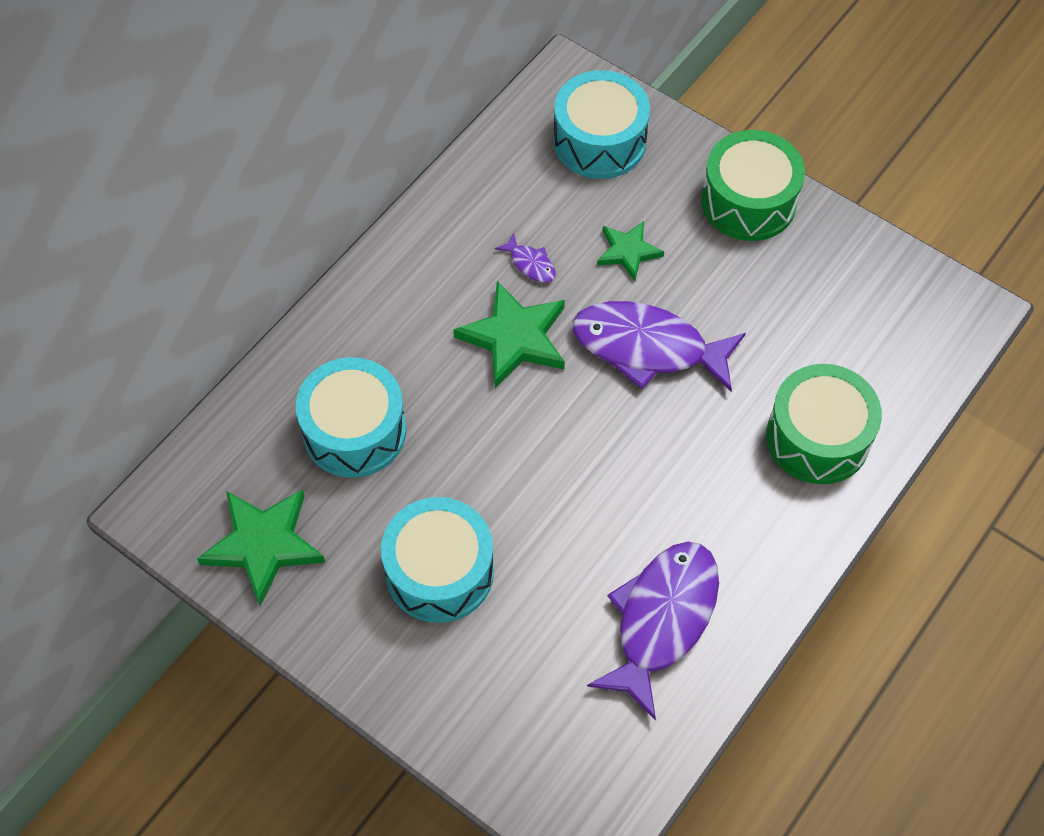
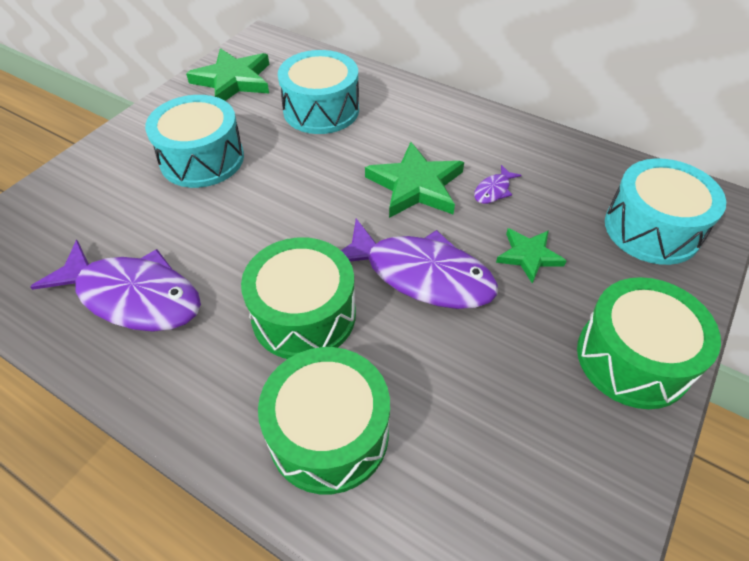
camera: 85 degrees right, 10 degrees down
(647, 348) = (421, 275): purple fish -> purple fish turned 105 degrees clockwise
(692, 455) = (304, 315): none -> green drum

